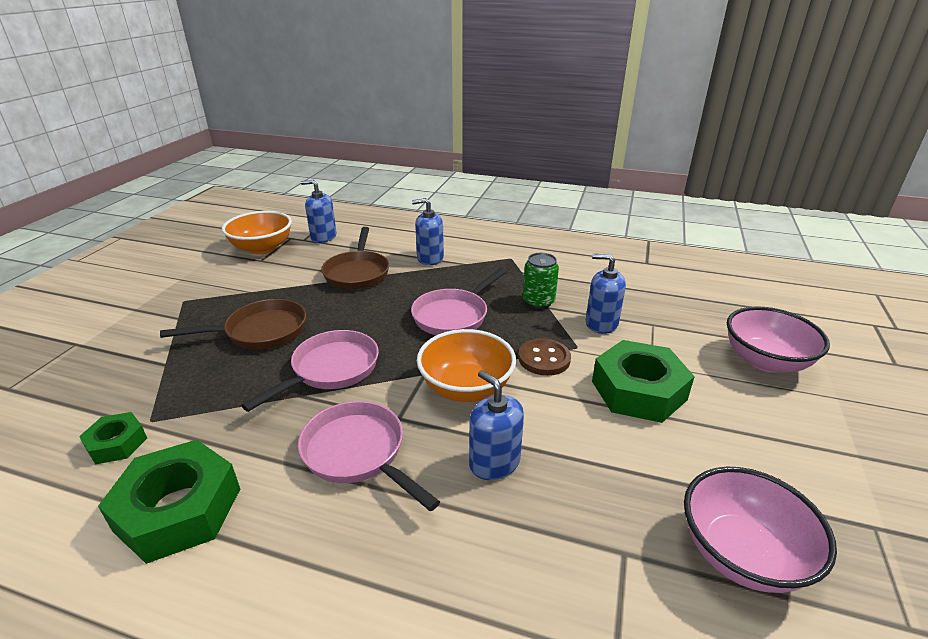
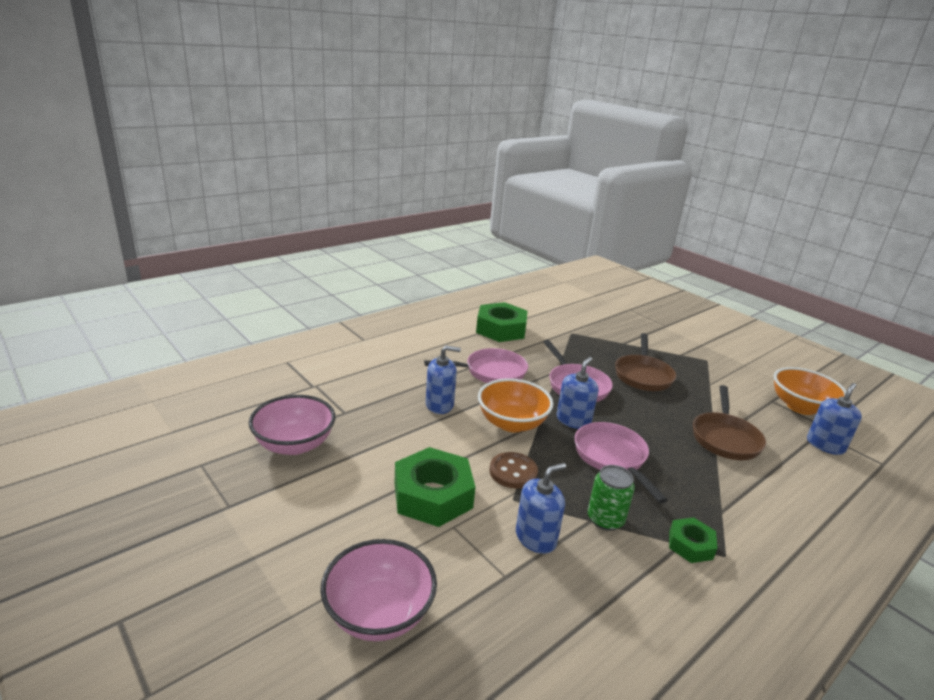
camera: 120 degrees right, 5 degrees down
(117, 443) = (560, 324): green nut -> green nut (690, 545)
(357, 273) = (725, 438): brown pan -> brown pan turned 105 degrees counterclockwise
(430, 258) = (745, 492): blue soap dispenser -> blue soap dispenser (573, 420)

